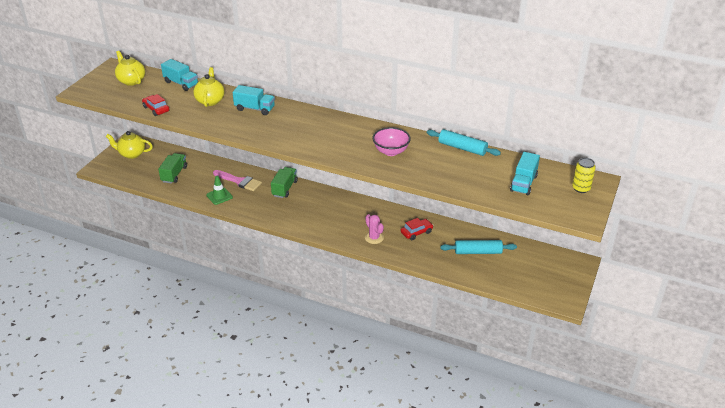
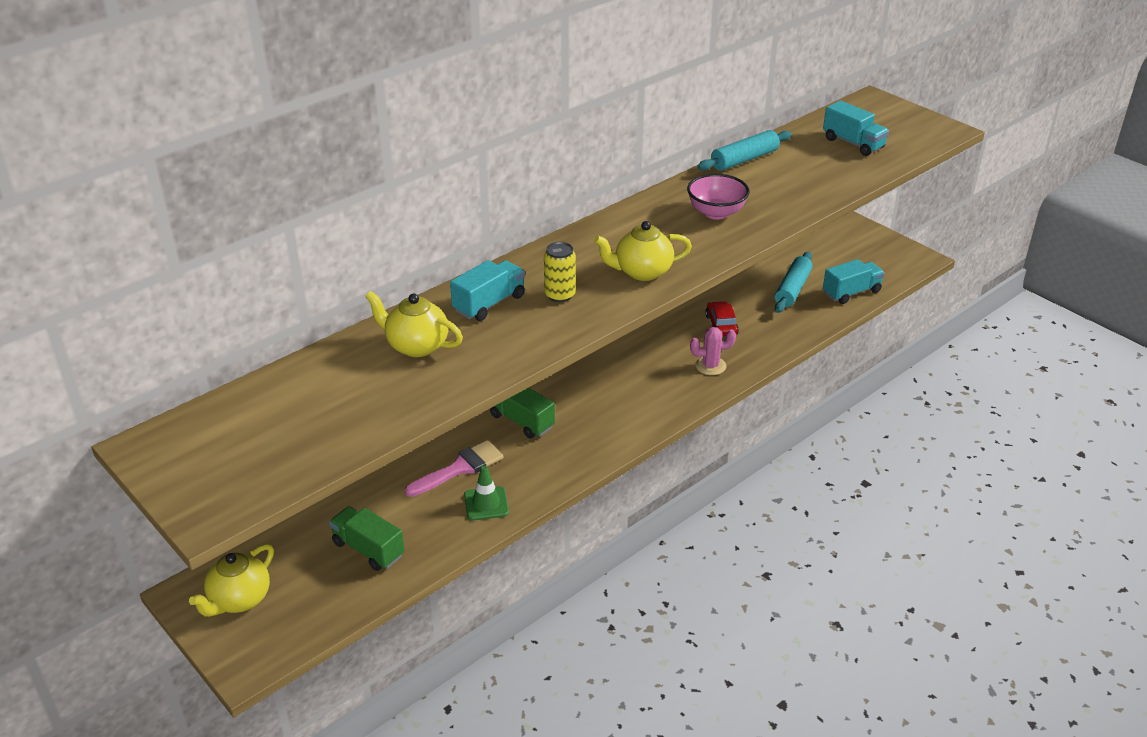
camera: 65 degrees left, 0 degrees up
(131, 81) = (237, 431): yellow teapot -> yellow teapot (642, 272)
(156, 109) = (389, 417): red car -> none
(181, 83) = (316, 368): turquoise truck -> turquoise truck (851, 292)
(581, 188) = (884, 113): yellow can -> yellow can (560, 295)

